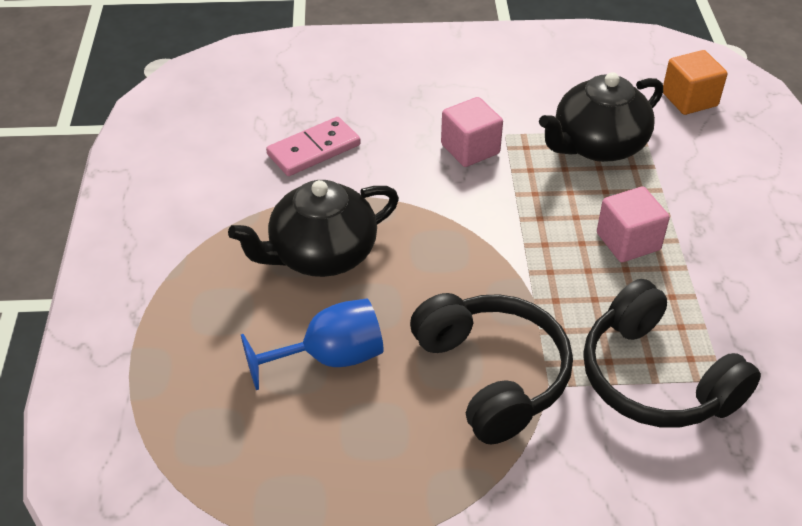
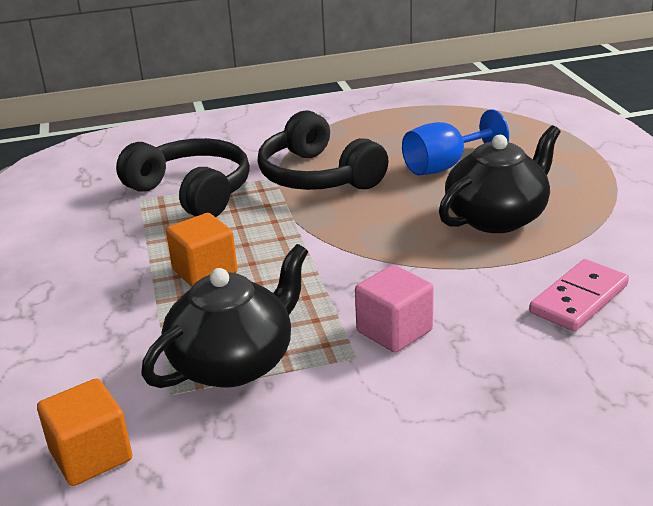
camera: 170 degrees right, 15 degrees down
(628, 241) = (205, 271): pink cube -> orange cube

